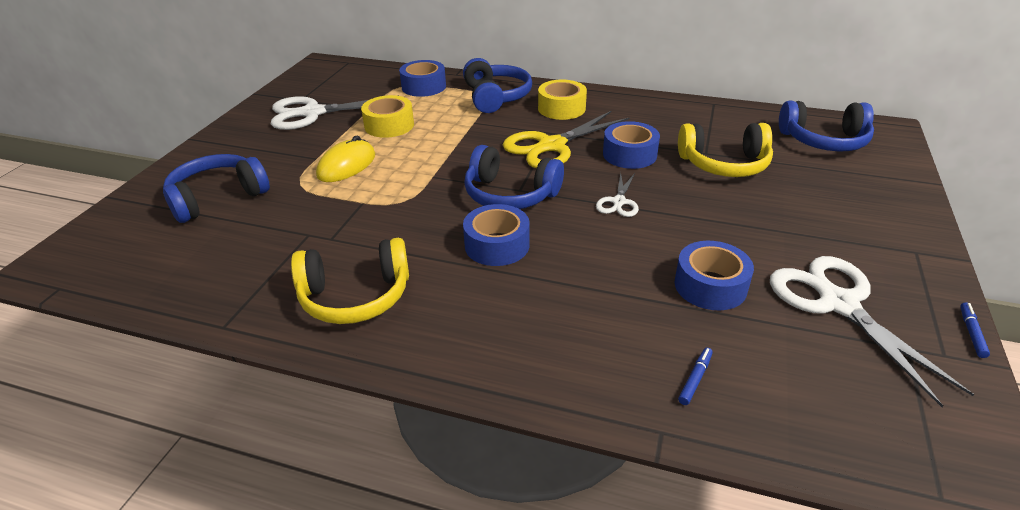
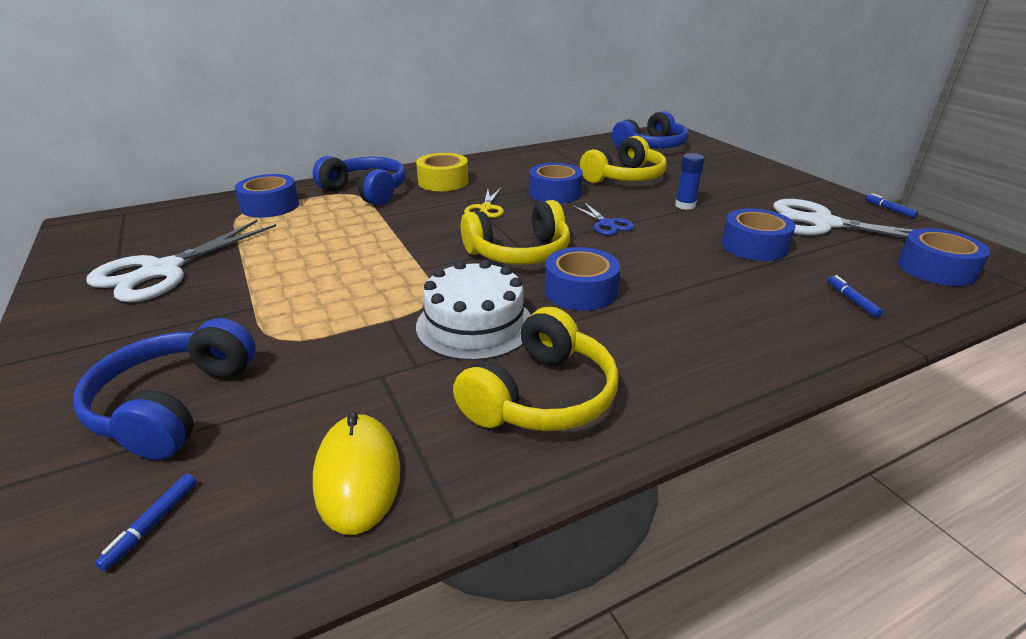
camera: 45 degrees left, 5 degrees down
(143, 250) = (152, 525): none -> blue marker
(346, 165) = (306, 298): yellow mouse -> yellow mouse (358, 475)
(389, 125) = (291, 248): yellow tape -> none
(397, 231) = (475, 325): none -> white cake
(510, 194) = (519, 253): blue headphones -> yellow headphones
(552, 146) = (486, 208): yellow scissors -> yellow scissors, size x0.51
(619, 202) = (607, 224): white scissors -> blue scissors
(726, 217) = (685, 205): none -> blue glue stick
(864, 413) = (936, 269): none -> blue tape

